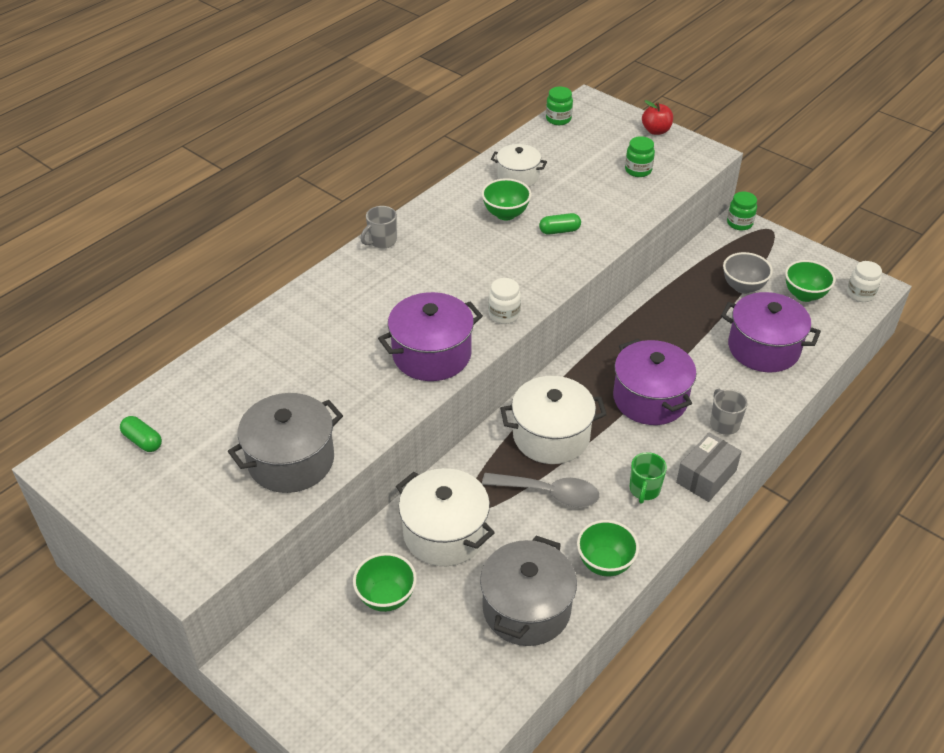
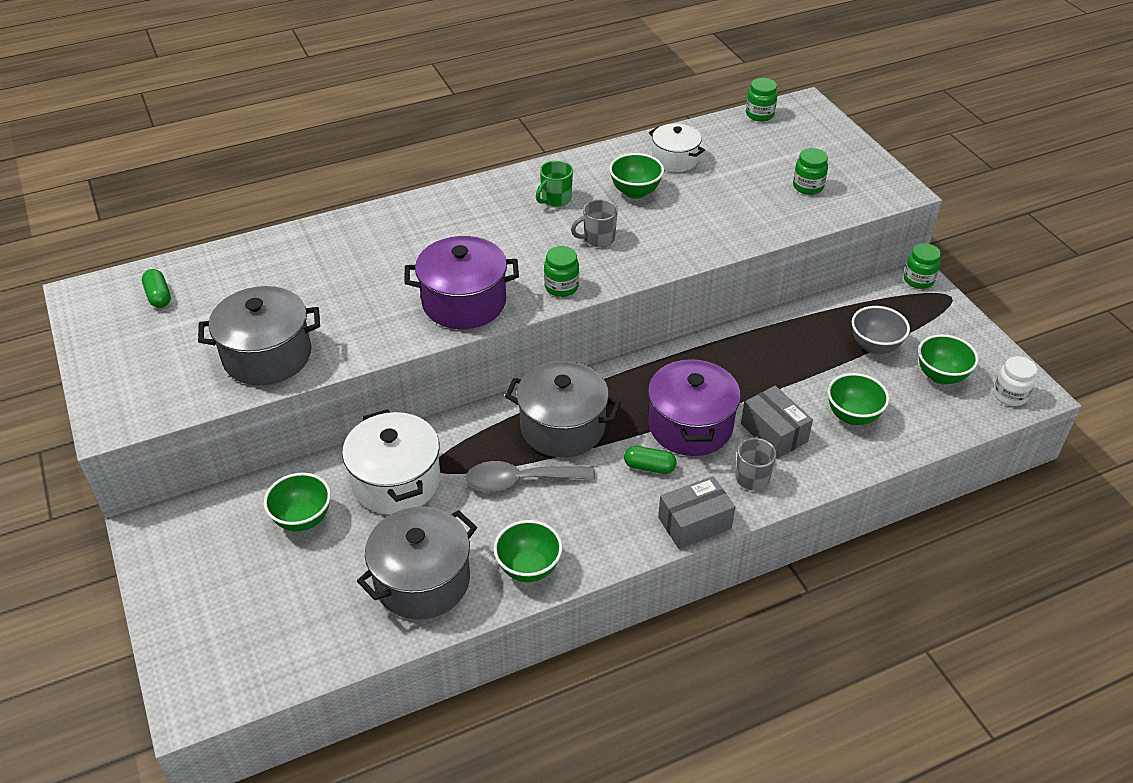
camera: 25 degrees right, 0 degrees up
(382, 241) = (495, 184): grey mug -> grey mug (598, 239)
(504, 315) = (561, 287): white jar -> green jar
(548, 493) = (521, 481): grey spoon -> grey spoon turned 135 degrees clockwise
(551, 436) = (562, 427): white pot -> grey pot
(559, 231) = (678, 223): green capsule -> green capsule (649, 467)
(644, 490) = (619, 513): green mug -> green mug (555, 199)
(656, 131) = (858, 152): red apple -> none
(716, 382) = (774, 432): none -> grey box
(763, 348) = (852, 416): purple pot -> green bowl

